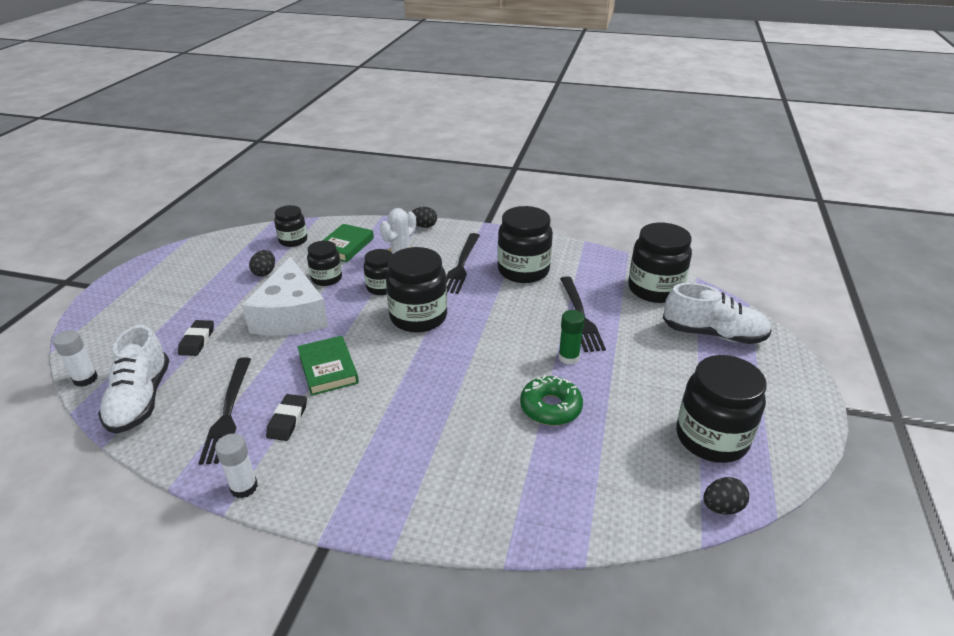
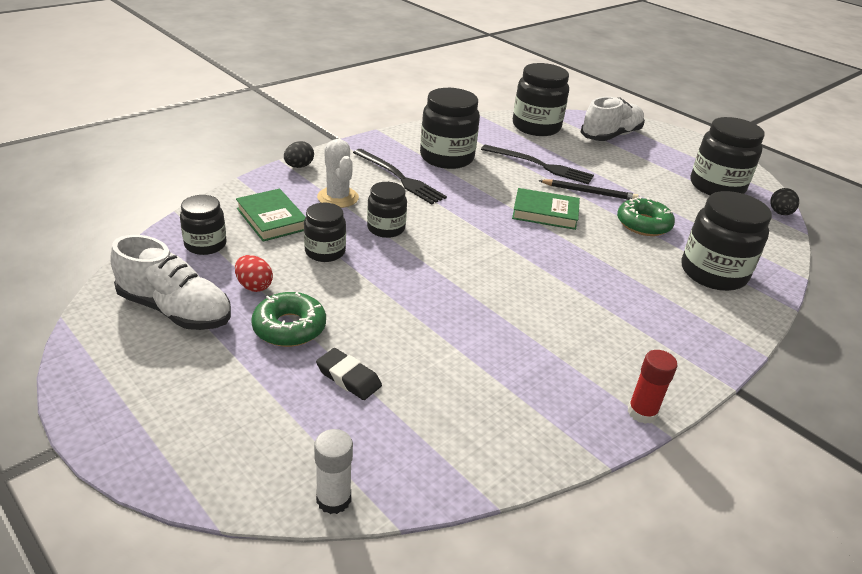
camera: 60 degrees left, 0 degrees up
(140, 399) = (430, 454): white shoe -> white shoe (175, 310)
(228, 412) = (514, 391): black fork -> none
(232, 301) = (289, 327): none -> green donut
(244, 487) = (642, 412): white glue stick -> red glue stick
(265, 272) = (254, 286): black egg -> red egg
(287, 420) = (559, 355): black eraser -> none
(291, 315) = (372, 296): white cheese -> none
(328, 368) = (496, 305): green book -> green book (545, 213)
(418, 317) = (462, 230): black jar -> black jar (713, 273)
(568, 357) = (589, 192): green glue stick -> black pencil

